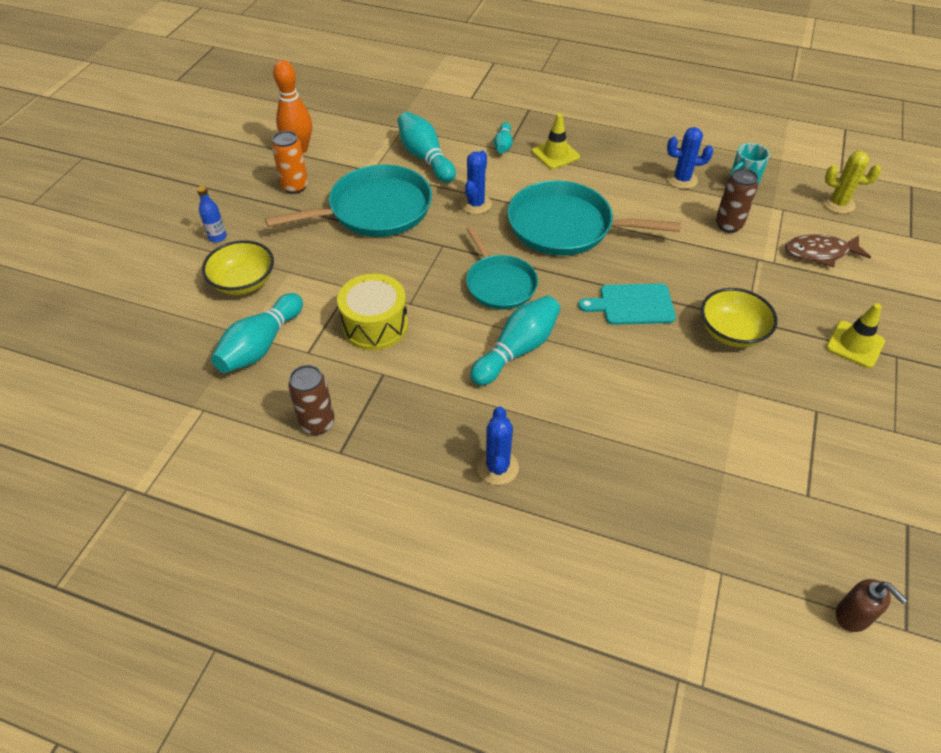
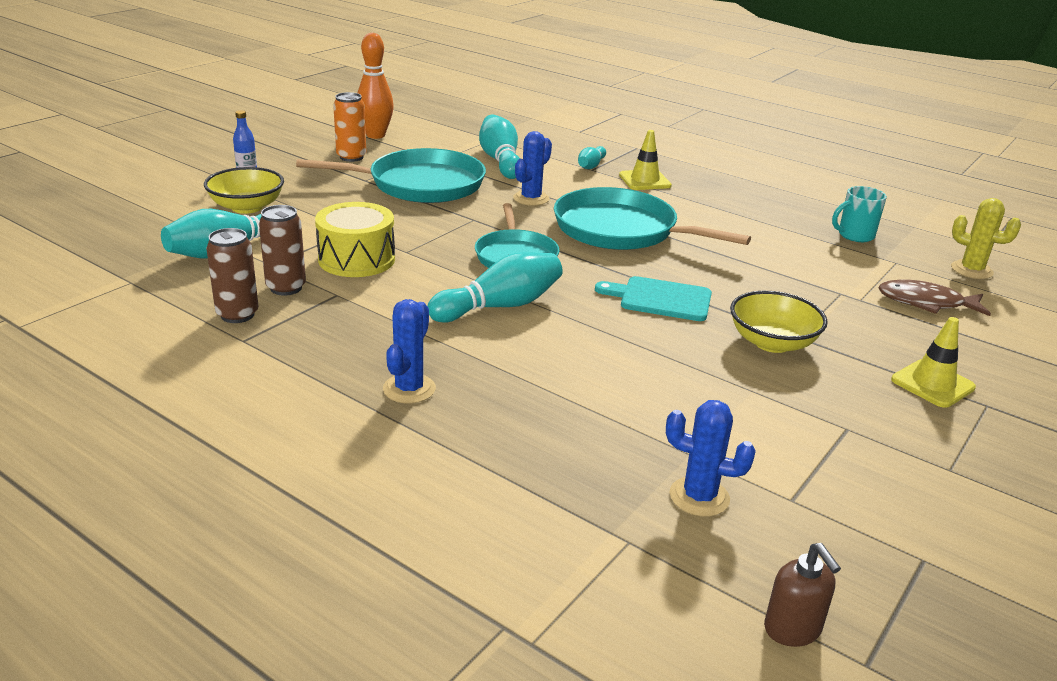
camera: 15 degrees right, 20 degrees down
(682, 179) = (781, 221): blue cactus -> blue cactus (699, 497)
(728, 225) = (819, 262): brown can -> brown can (286, 288)

